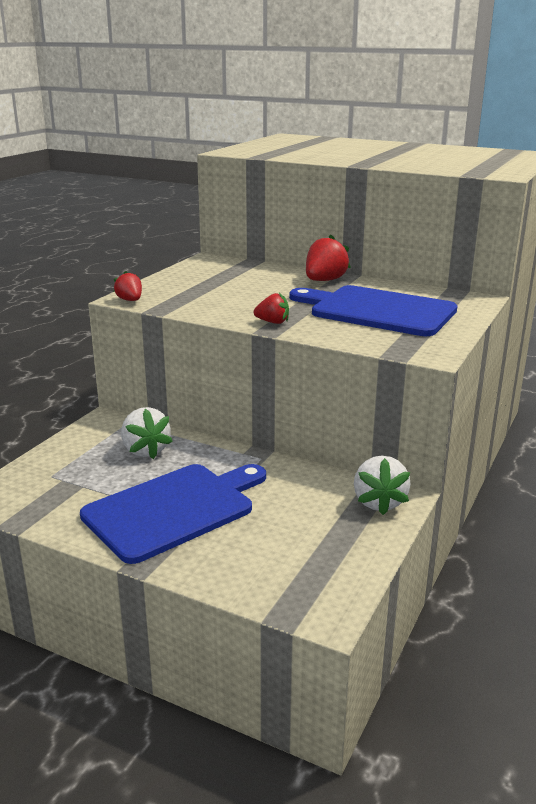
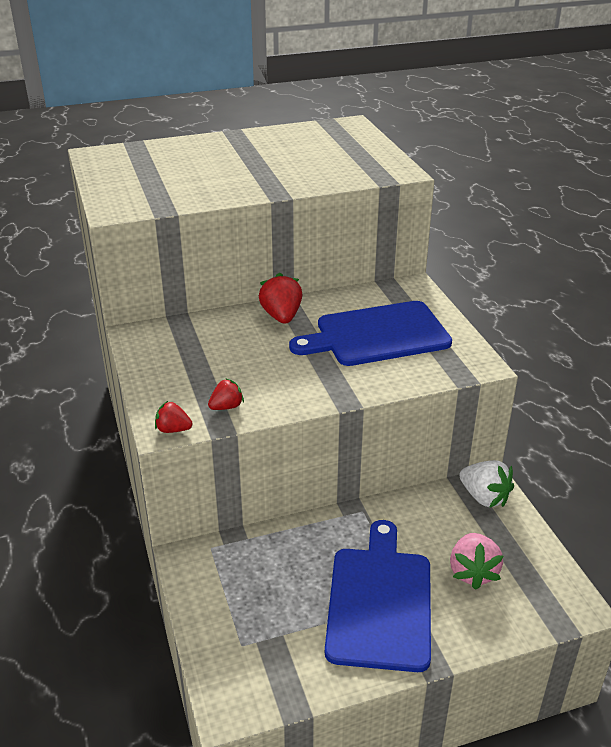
camera: 45 degrees left, 10 degrees up
(145, 450) = (271, 564): white strawberry -> none
(273, 322) = (332, 390): red strawberry -> red strawberry (226, 407)
(276, 537) = (472, 572): none -> pink strawberry

